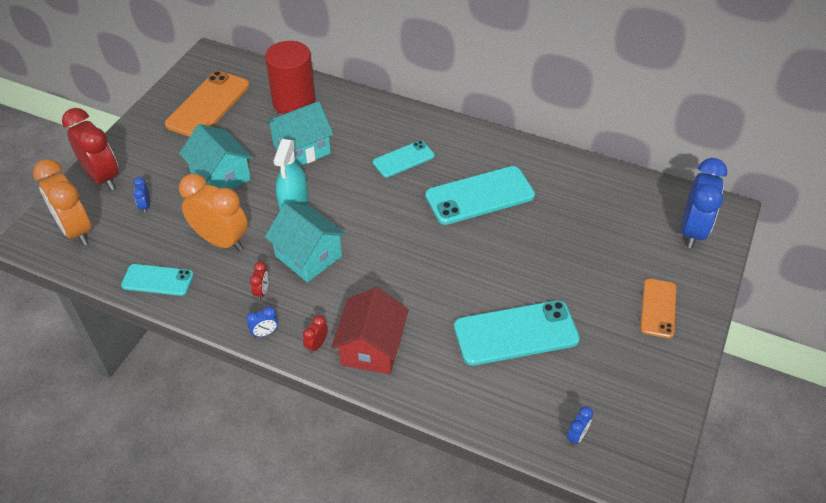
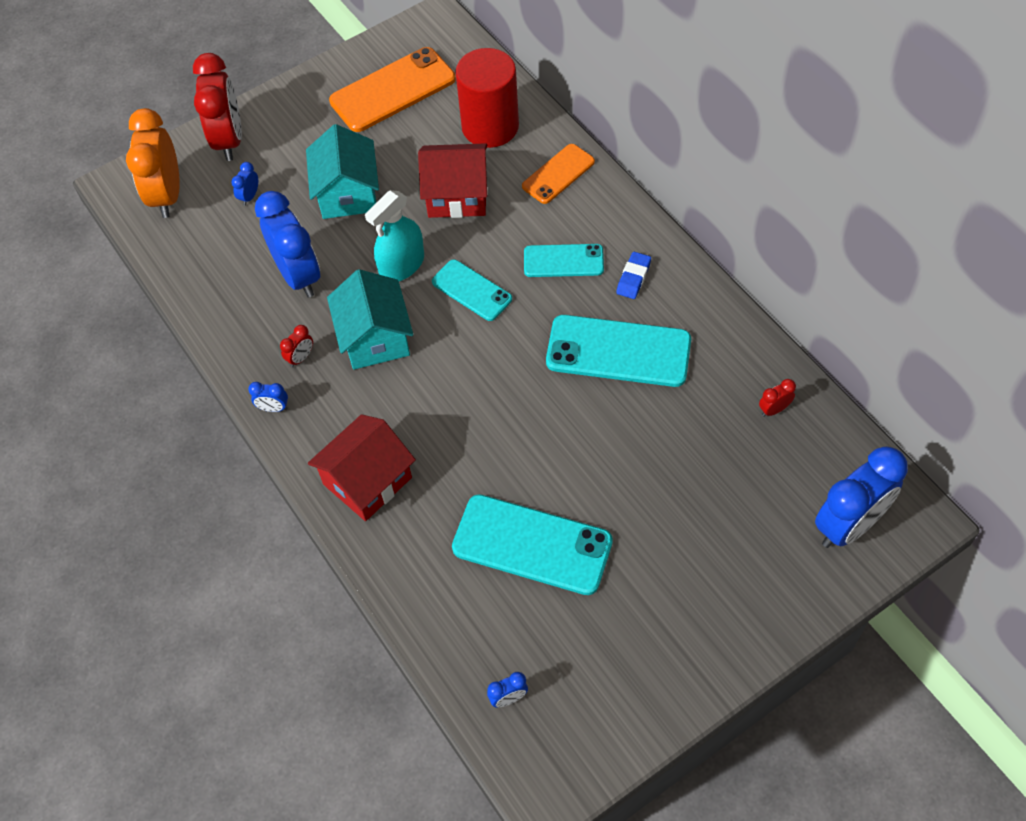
camera: 35 degrees right, 10 degrees up
(158, 280) = (209, 293): turquoise phone -> turquoise phone (471, 290)
(221, 241) = (298, 275): orange clock -> blue clock
(301, 149) = (457, 195): turquoise house -> red house
(316, 345) = (315, 448): red clock -> red clock (774, 409)
(456, 151) = (633, 278): none -> blue eraser
(658, 308) = (722, 601): orange phone -> orange phone (558, 174)

